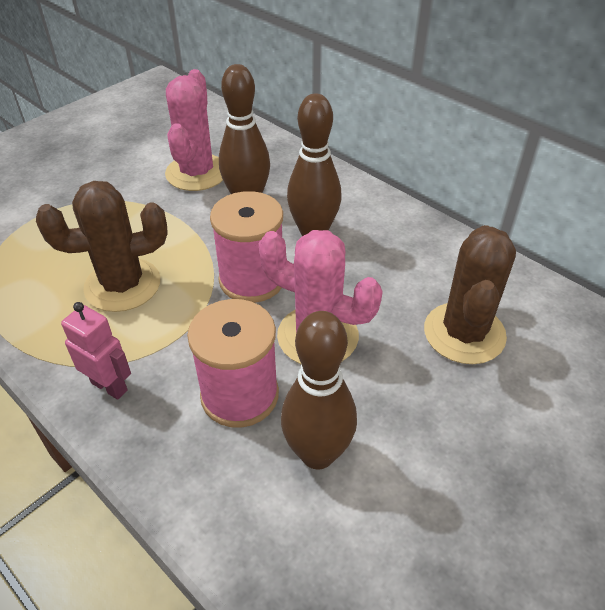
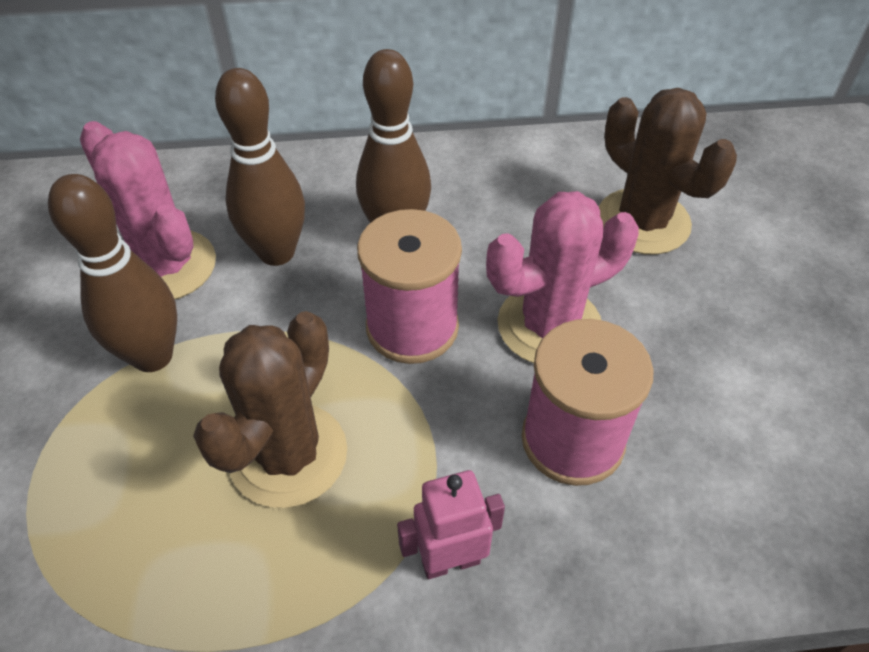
camera: 50 degrees left, 5 degrees up
(317, 454) = (700, 421): brown bowling pin -> brown bowling pin (152, 356)

